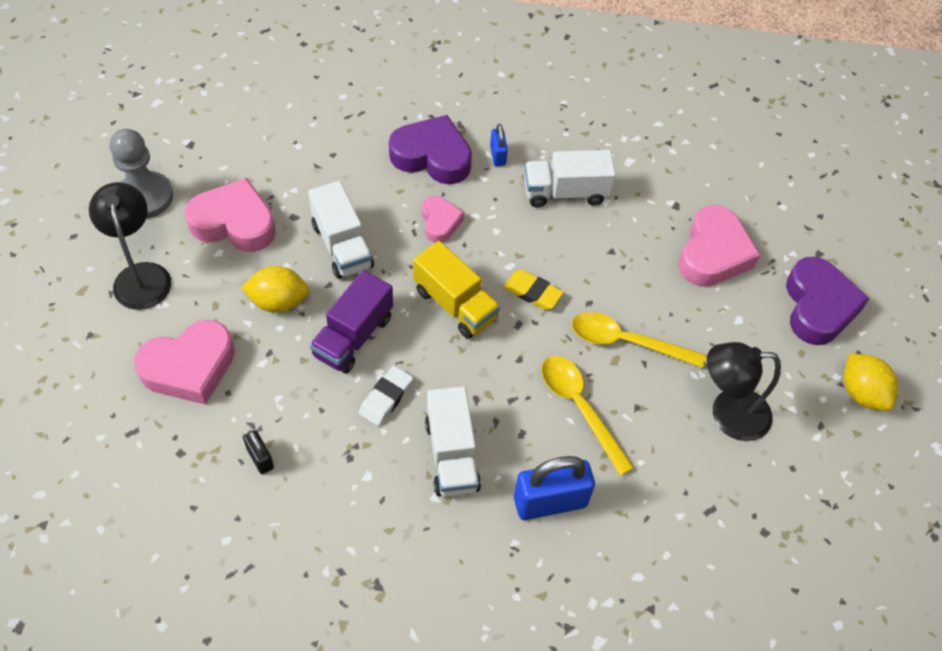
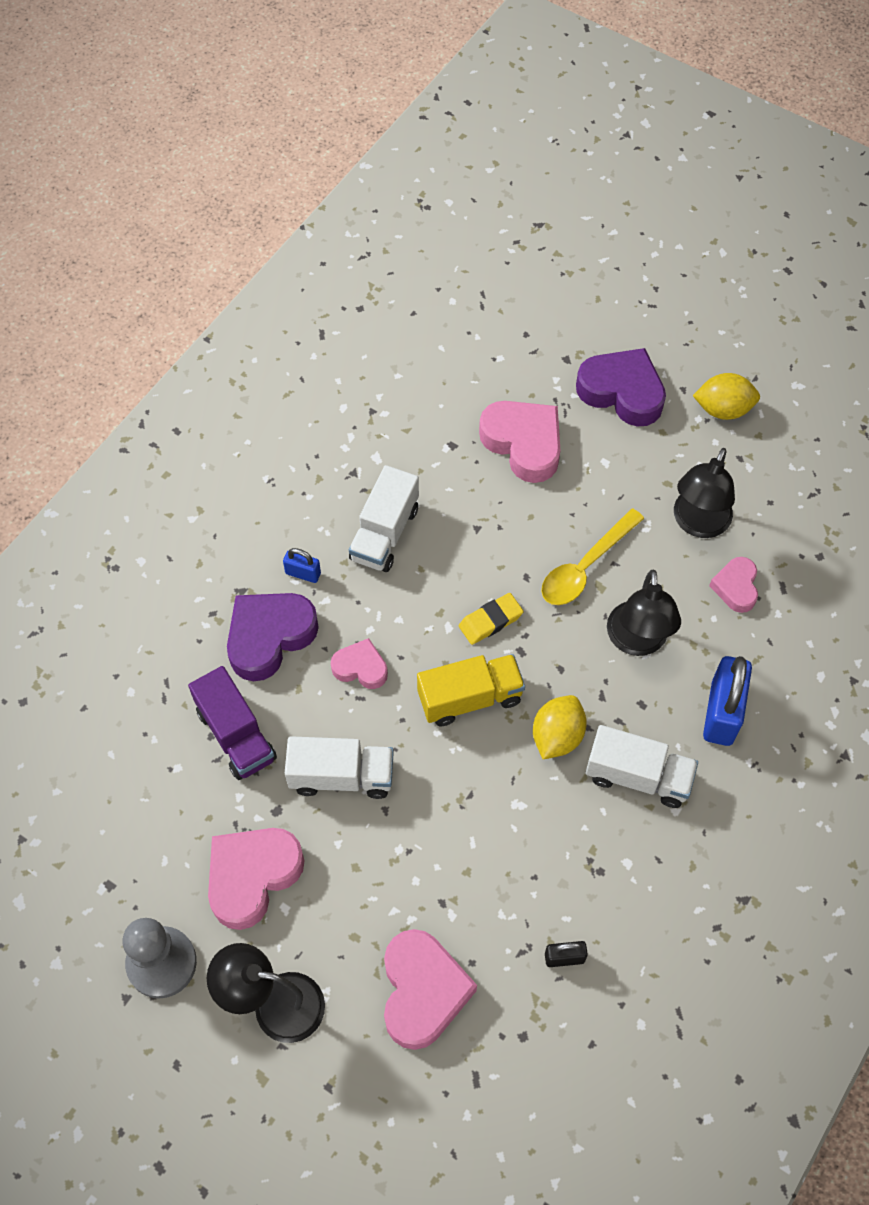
camera: 60 degrees left, 5 degrees up
(278, 302) = (382, 869): yellow lemon -> yellow lemon (557, 736)
(353, 336) = (462, 811): purple truck -> purple truck (236, 735)
(386, 398) = (549, 809): white eraser -> none
(580, 408) = (637, 641): yellow spoon -> black lamp
(684, 469) = (736, 587): none -> pink heart

